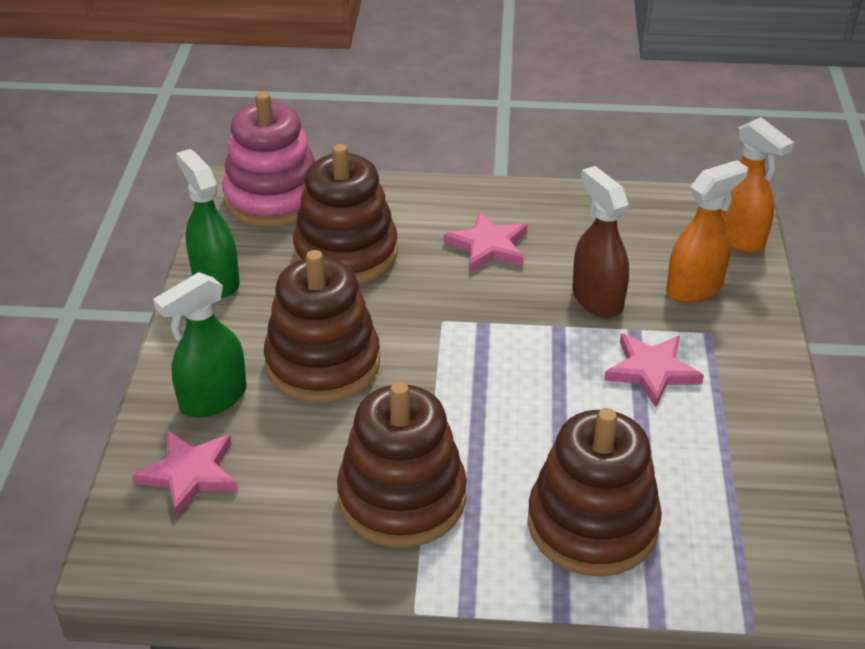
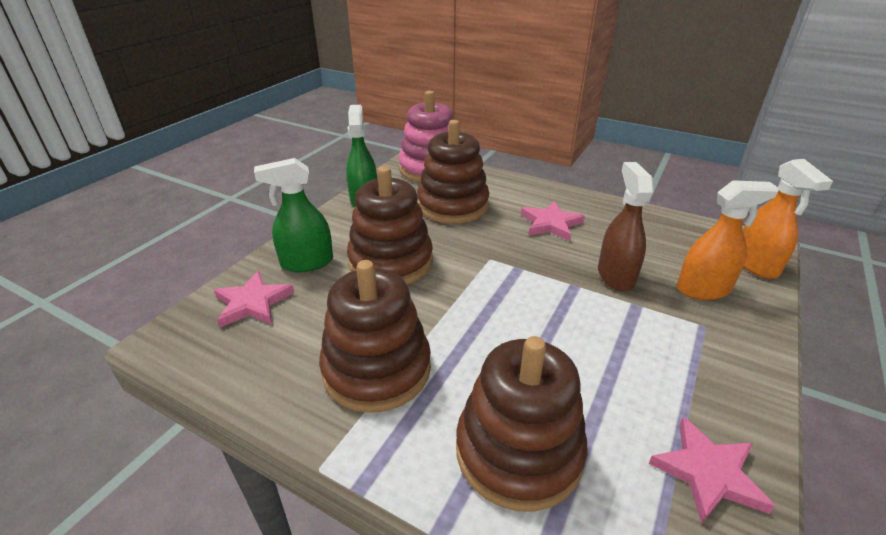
camera: 25 degrees right, 5 degrees down
(651, 371) = (637, 339): pink star -> pink star (708, 472)

